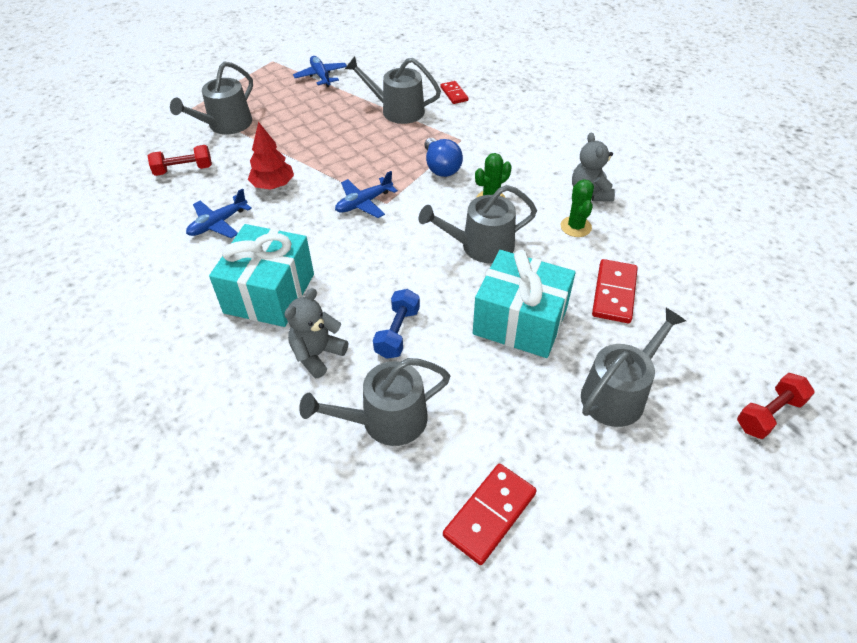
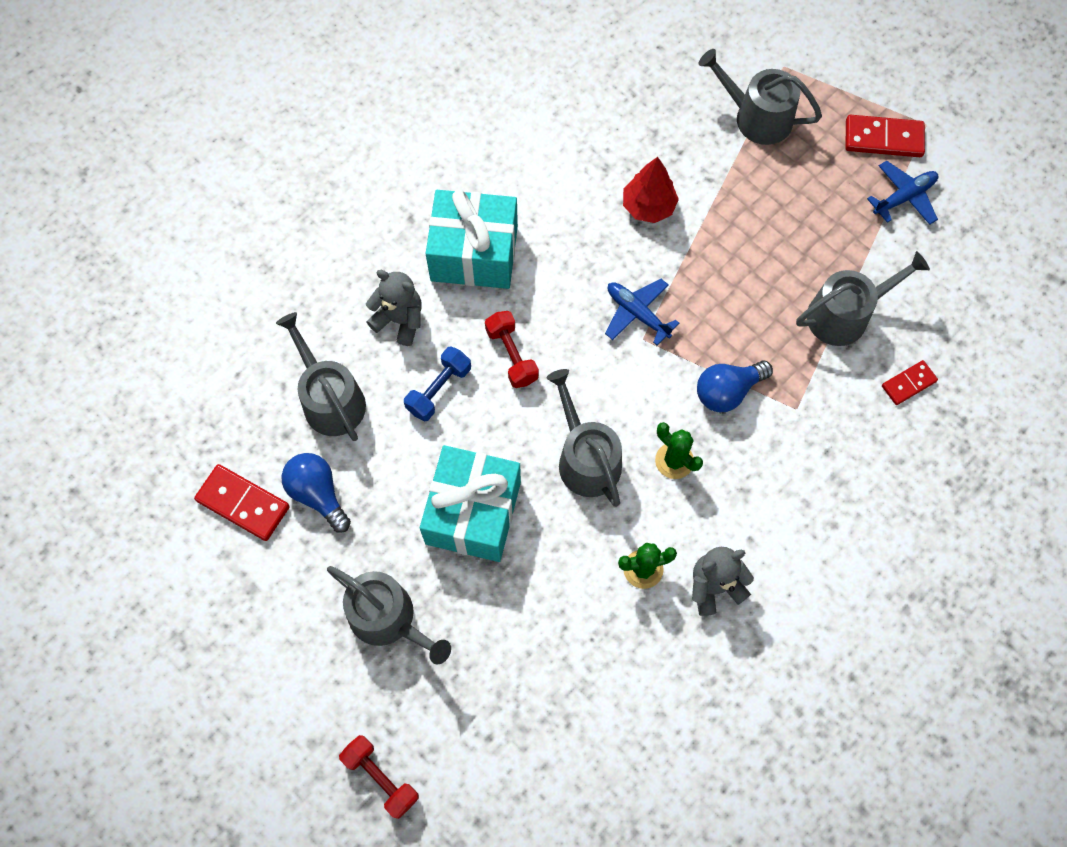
camera: 80 degrees right, 20 degrees up
(183, 170) = (656, 103): red dumbbell -> red dumbbell (512, 355)
(218, 223) = (570, 170): blue plane -> none
(397, 110) = (844, 314): grey watering can -> grey watering can turned 60 degrees clockwise
(397, 332) = (439, 389): blue dumbbell -> blue dumbbell turned 60 degrees counterclockwise
(487, 440) = (318, 494): none -> blue light bulb
(614, 293) = (533, 616): red domino -> red domino (883, 139)

